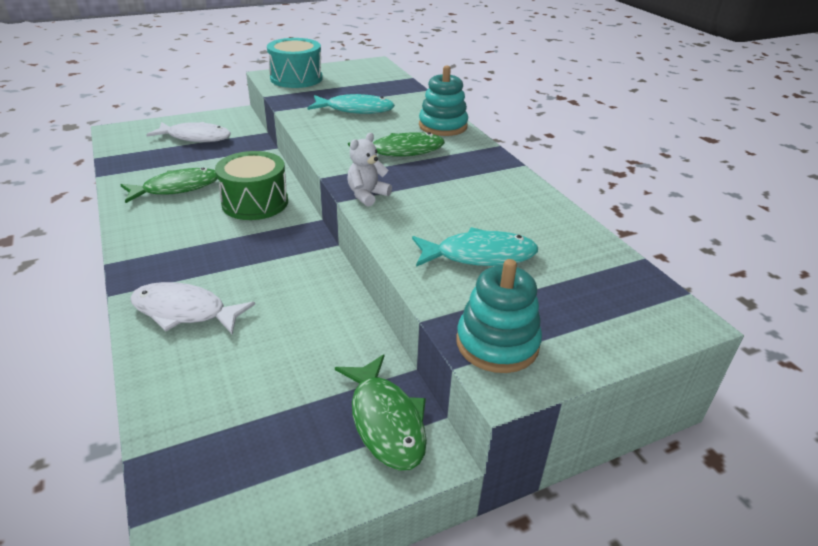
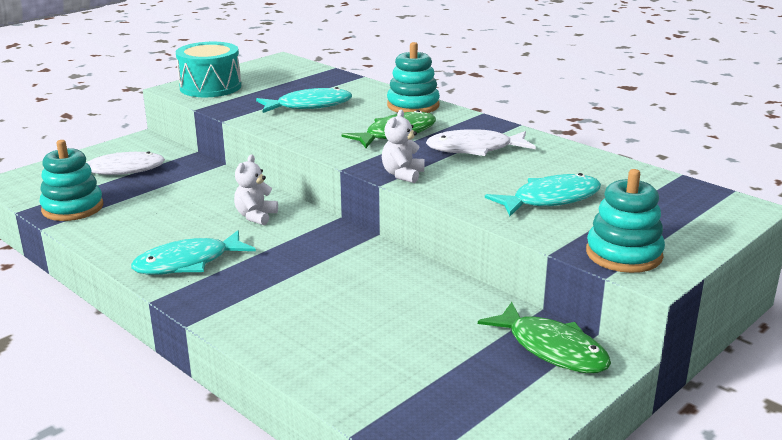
camera: 20 degrees left, 10 degrees down
(133, 163) = (73, 208): none -> turquoise stacking toy
(165, 234) = (188, 263): none -> turquoise fish
(177, 188) = (153, 221): green fish -> none
(184, 311) = (283, 319): white fish -> white fish (474, 149)
(255, 202) = (256, 216): green drum -> white teddy bear

